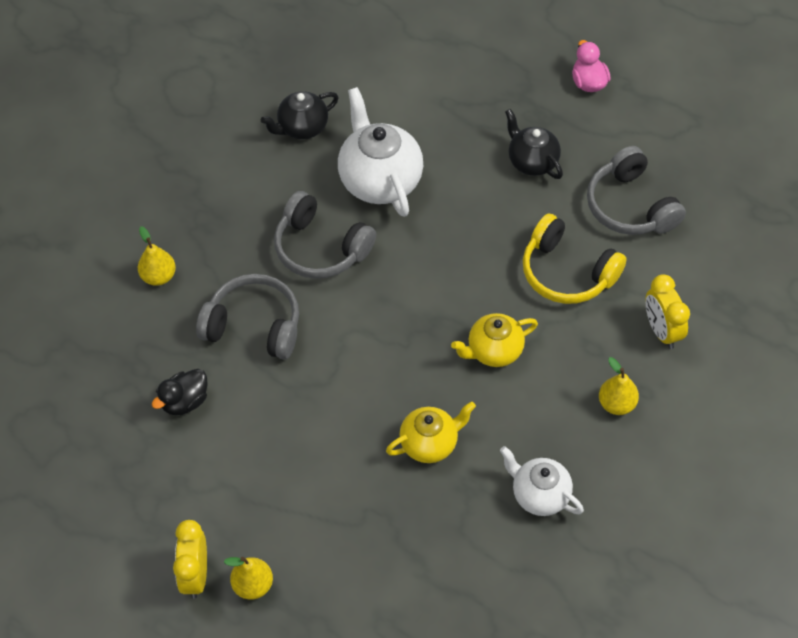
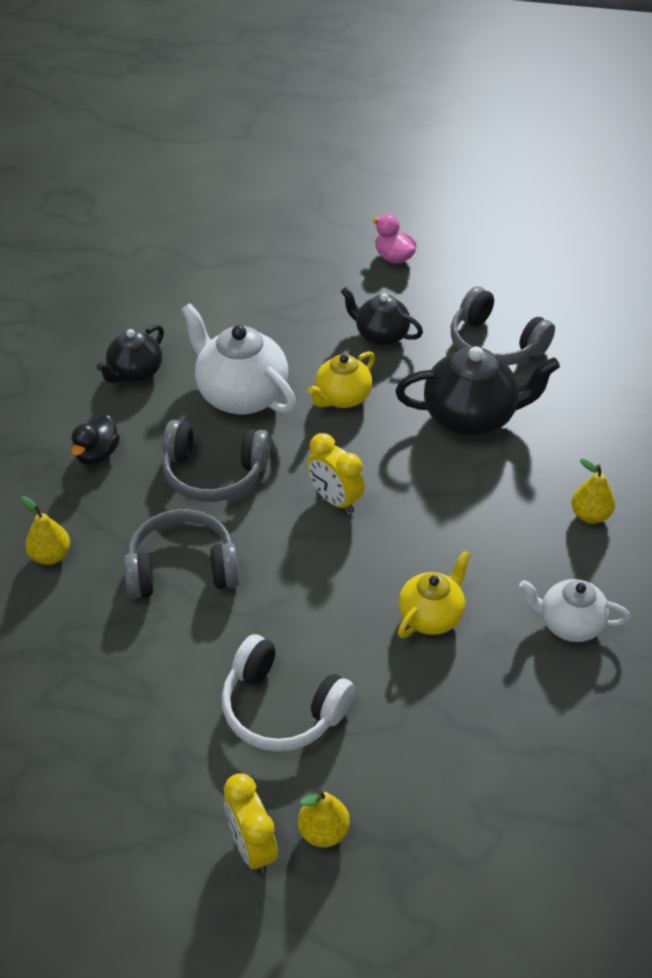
camera: 25 degrees left, 10 degrees down
(185, 401) = (144, 669): black duck -> black duck (97, 454)
(271, 475) = (281, 708): none -> white headphones
(494, 351) = (444, 509): yellow teapot -> yellow teapot (342, 398)
(567, 272) = (471, 417): yellow headphones -> black teapot
(662, 331) = (590, 438): yellow clock -> yellow clock (335, 499)

